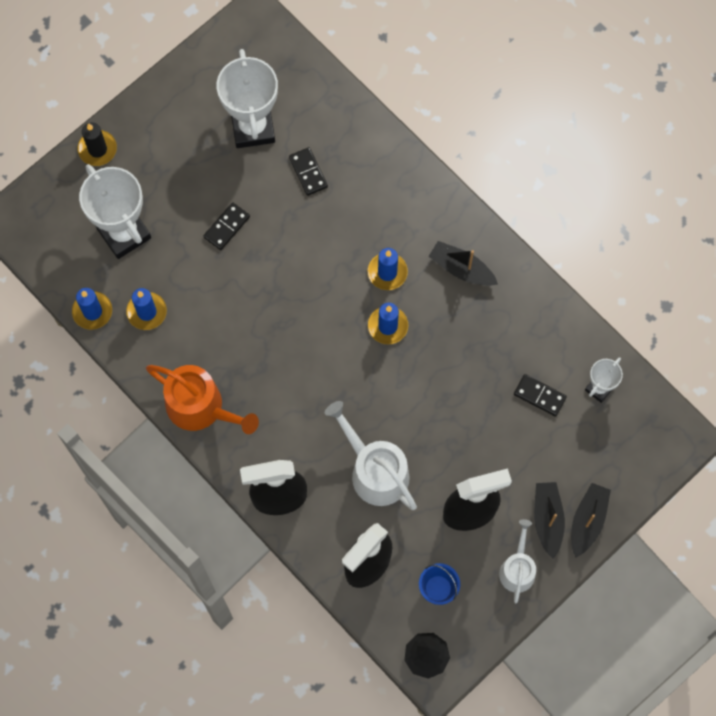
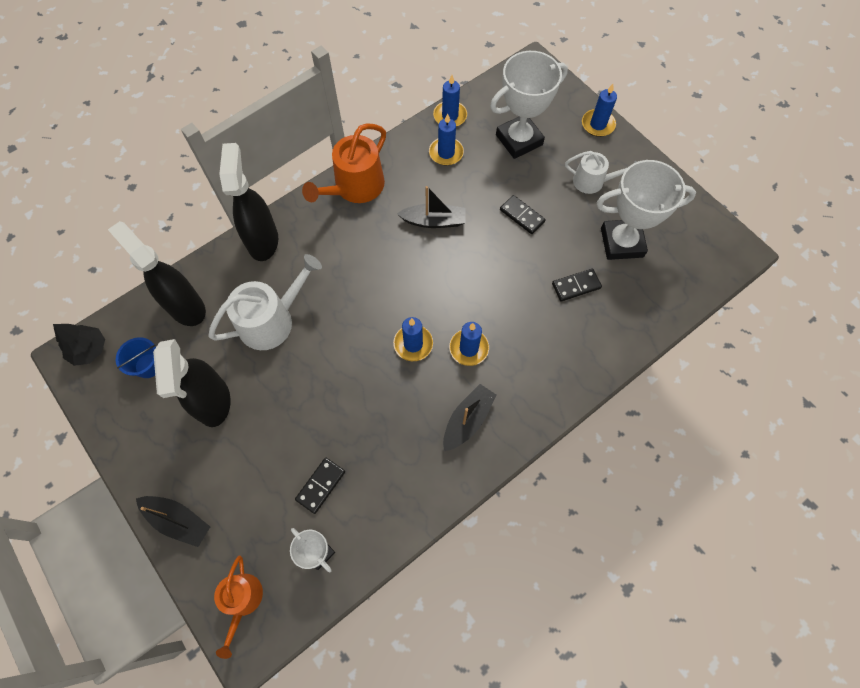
camera: 95 degrees right, 5 degrees down
(97, 149) = (598, 124): black candle -> blue candle
(517, 569) = (147, 442): white watering can -> white watering can (592, 181)
(547, 519) = (189, 478): black boat -> black boat (434, 221)
(648, 448) = (242, 601): none -> orange watering can

